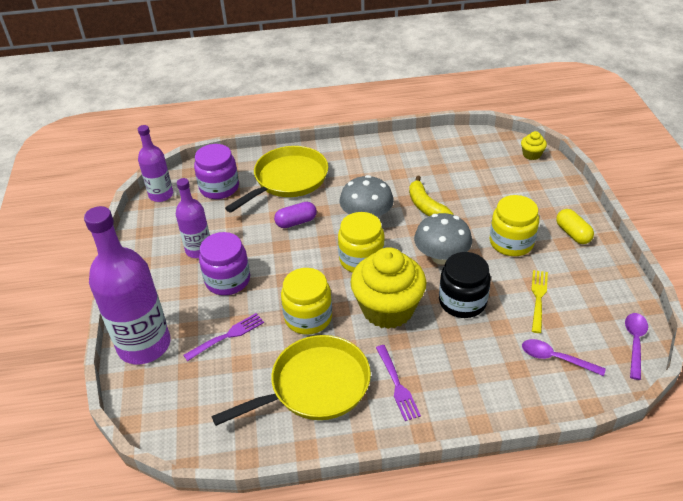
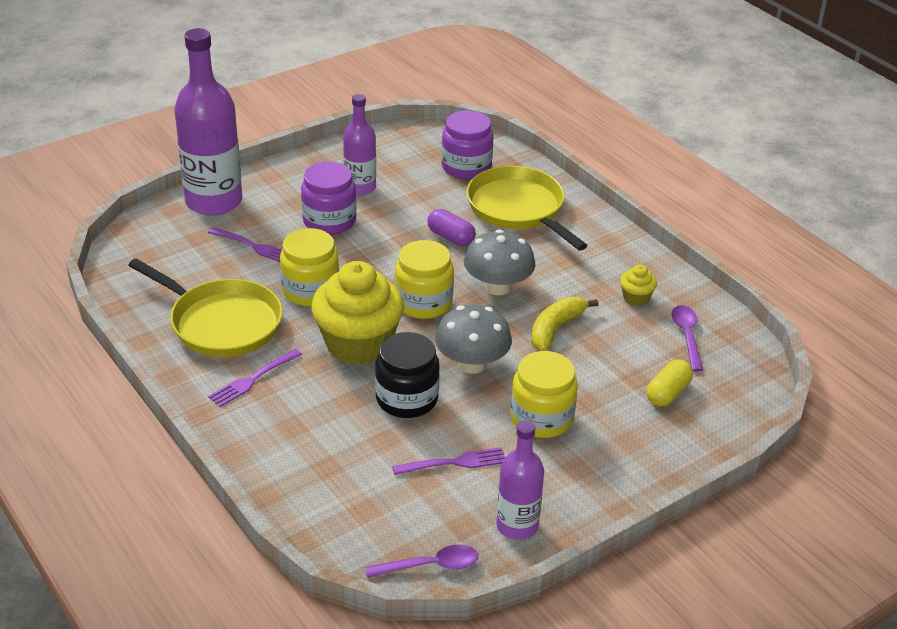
camera: 60 degrees right, 5 degrees down
(161, 195) = (425, 134): purple bottle -> purple bottle (517, 525)
(288, 180) = (518, 209): yellow pan -> yellow pan turned 135 degrees counterclockwise
(531, 154) = (747, 400): yellow cupcake -> yellow cupcake (636, 297)
(538, 298) = (454, 463): yellow fork -> purple fork
(556, 358) = (361, 497): purple spoon -> purple spoon (687, 336)
(572, 233) = (602, 473): yellow capsule -> yellow capsule (667, 393)

